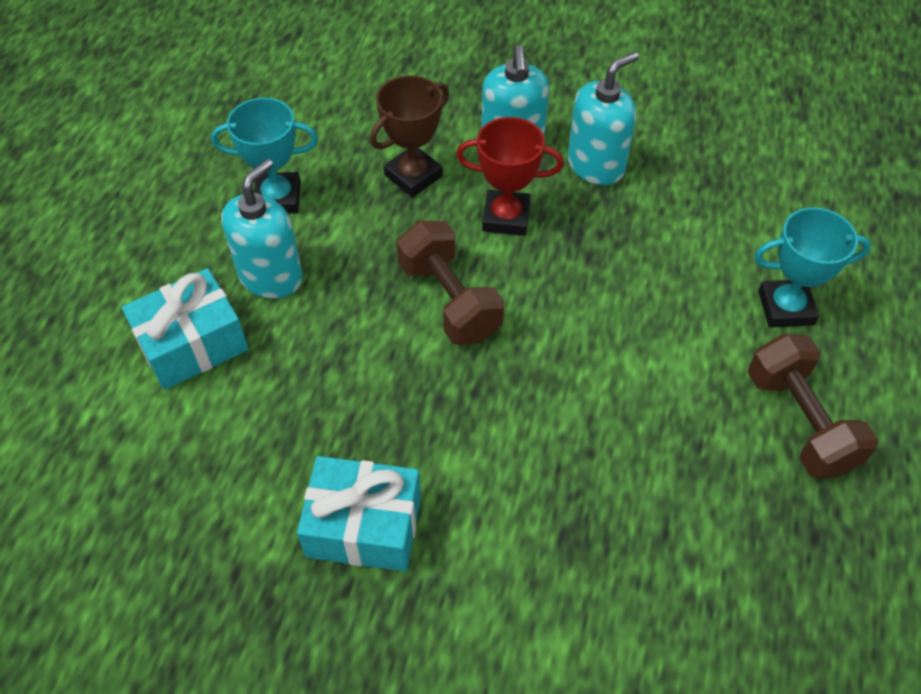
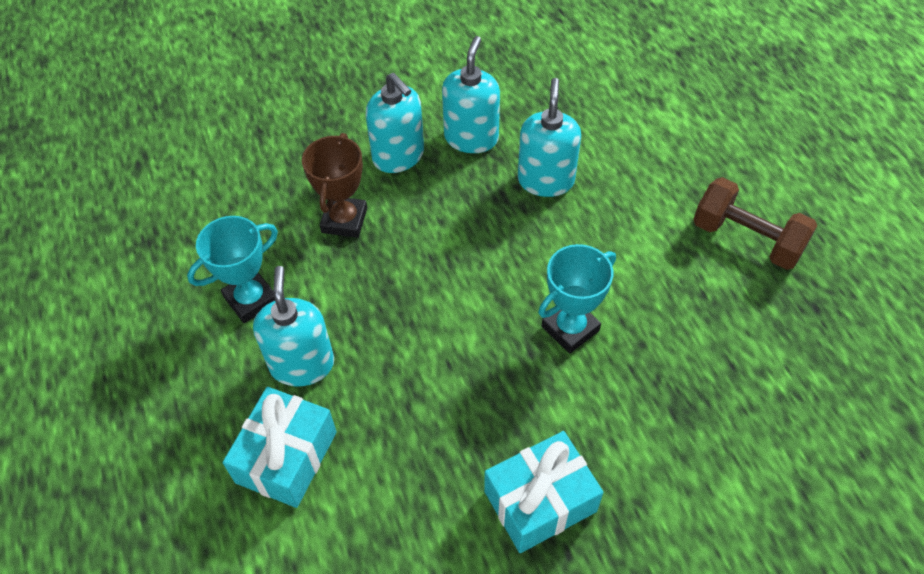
camera: 35 degrees left, 0 degrees up
(449, 300) = (455, 298): brown dumbbell -> none
(506, 217) = (441, 212): red trophy -> none
(634, 244) = (546, 180): none -> turquoise soap dispenser
(785, 308) = (676, 168): turquoise trophy -> turquoise trophy (570, 328)

